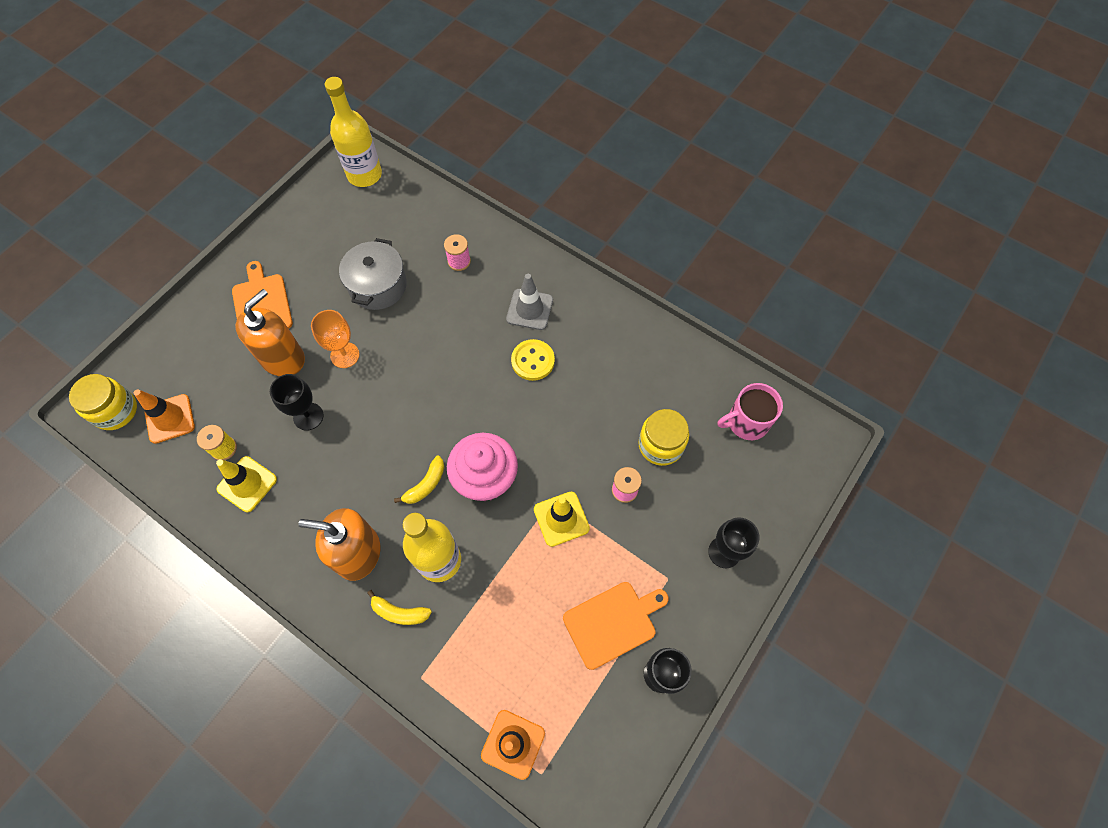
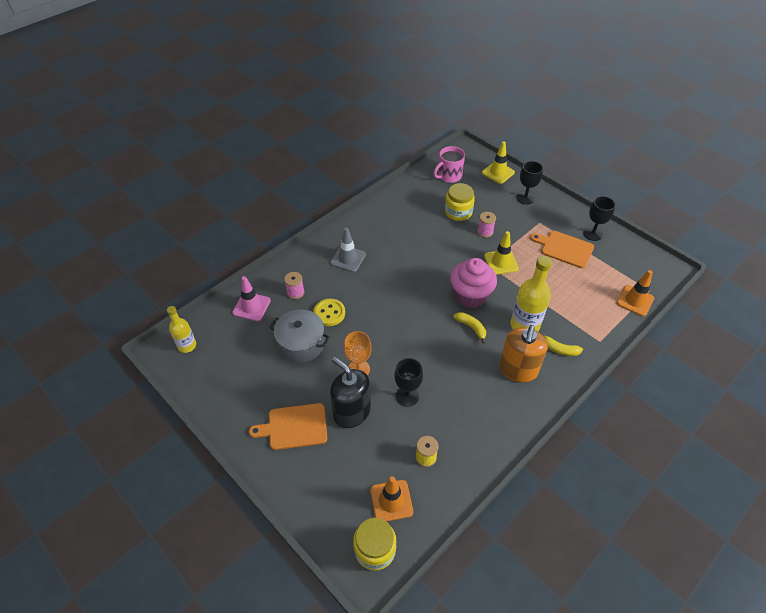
camera: 80 degrees left, 15 degrees down
(247, 484) = (458, 440): yellow traffic cone -> yellow traffic cone (498, 172)
(283, 358) = (351, 412): orange soap dispenser -> black soap dispenser
(364, 175) = (187, 346): yellow bottle -> yellow bottle, size x0.61
(399, 612) = (559, 349): yellow banana -> yellow banana turned 90 degrees clockwise
(429, 221) = (251, 306): none -> pink traffic cone
(533, 361) = (388, 262): yellow button -> yellow button (329, 313)
(612, 623) = (564, 248): orange cutting board -> orange cutting board turned 45 degrees counterclockwise
(746, 422) = (449, 176): pink mug -> pink mug turned 60 degrees clockwise

